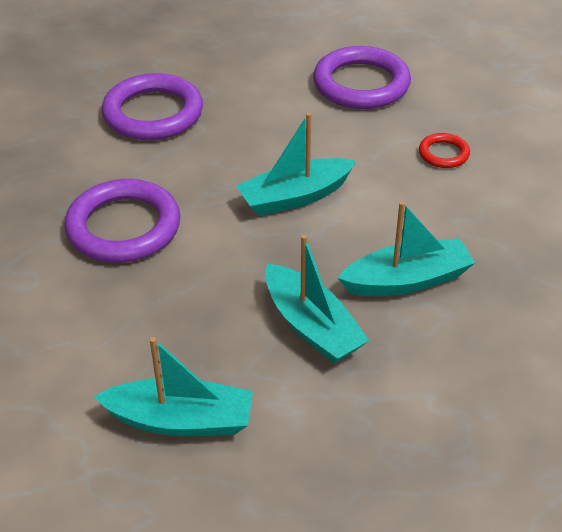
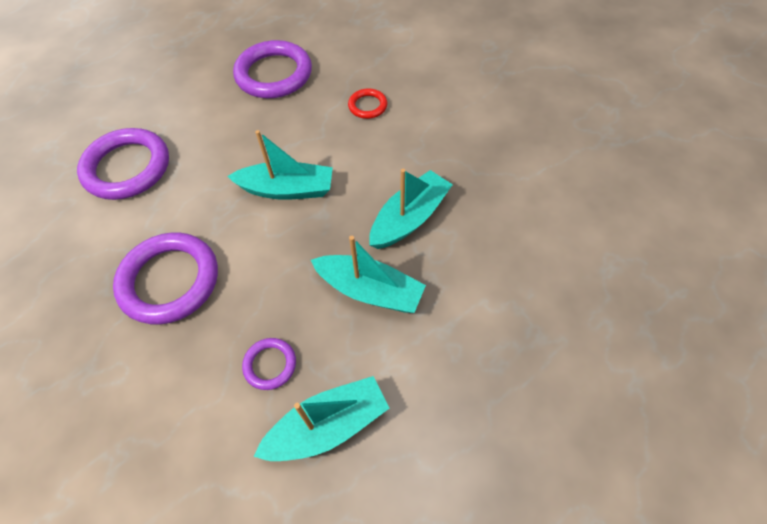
camera: 30 degrees left, 15 degrees up
(164, 341) = (270, 365): none -> purple ring
(295, 197) = (287, 189): turquoise boat -> turquoise boat turned 120 degrees counterclockwise

